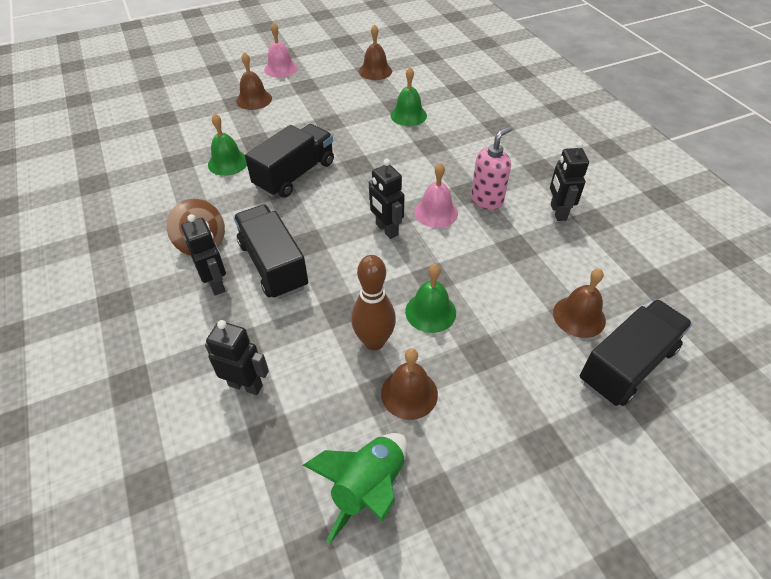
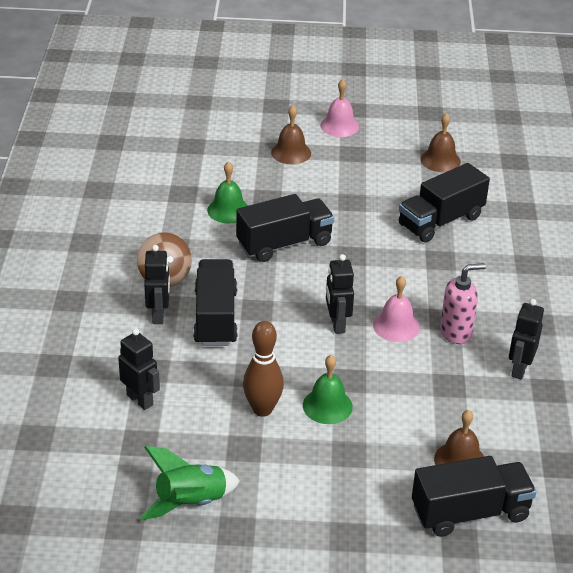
camera: 25 degrees right, 10 degrees down
(408, 115) = (440, 221): green bell -> black truck
(409, 393) = (265, 457): brown bell -> none

